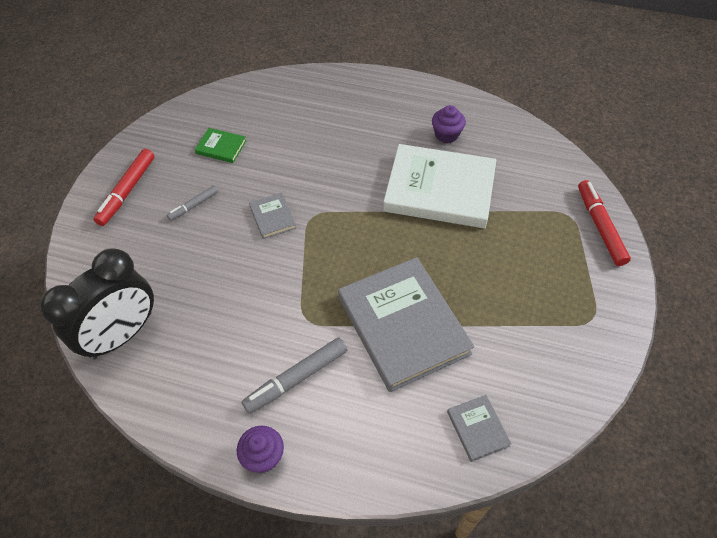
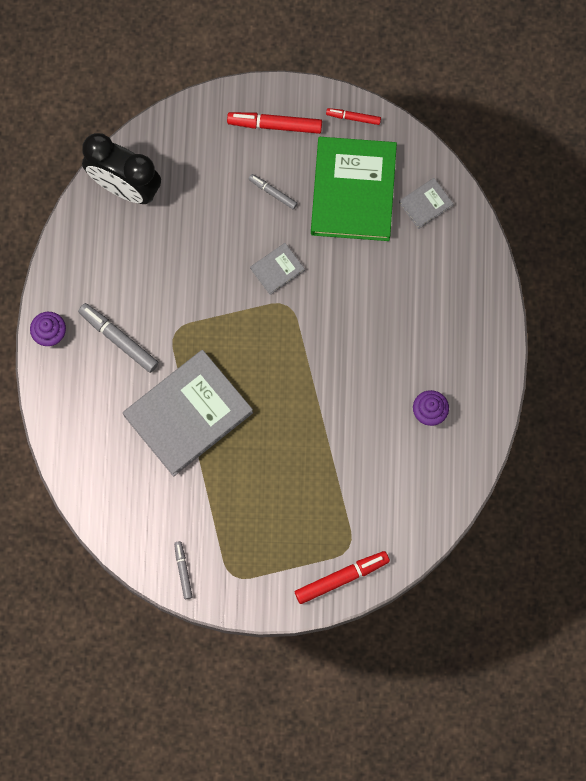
camera: 75 degrees right, 20 degrees up
(152, 134) = (353, 118): none -> red marker
(221, 147) = (353, 191): green book -> green book, size x2.32
(439, 190) = (350, 418): white book -> none
(477, 429) = (108, 490): grey book -> grey book (425, 204)
(584, 367) = (183, 571): none -> grey marker

